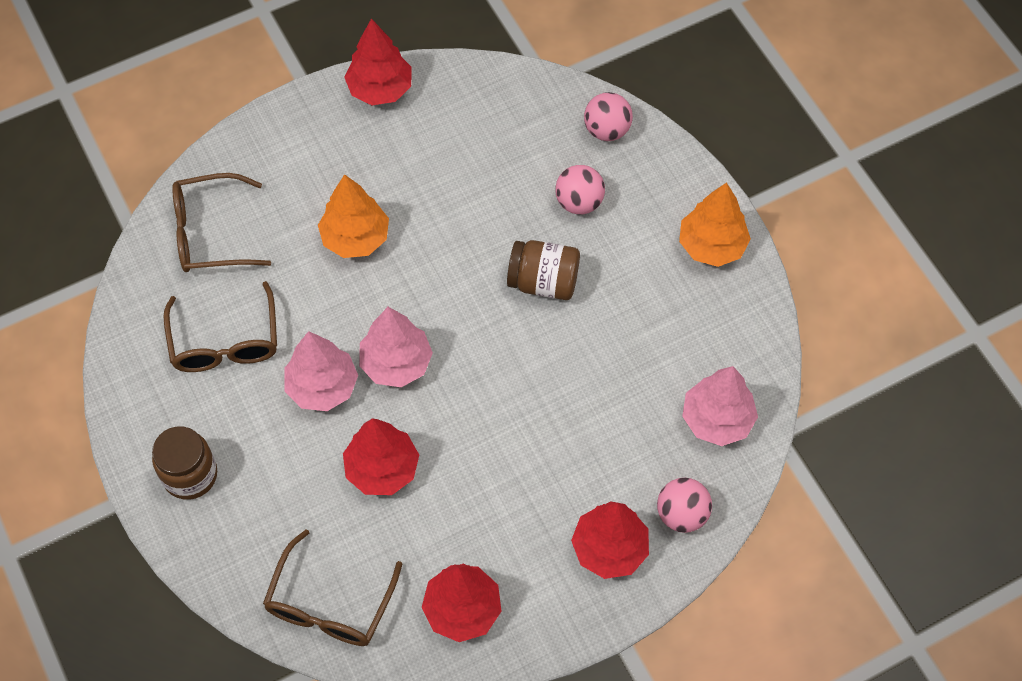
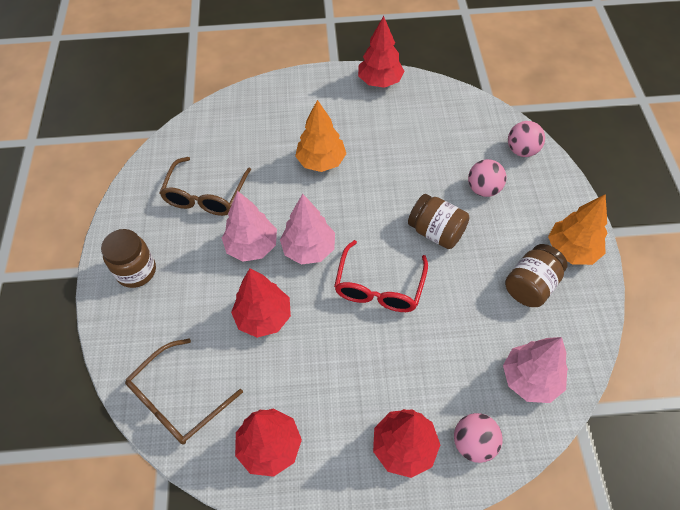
camera: 25 degrees right, 5 degrees down
(210, 233) = (232, 129): brown glasses -> none
(504, 378) = (379, 287): none -> red glasses
(680, 308) = (531, 285): none -> brown jar

